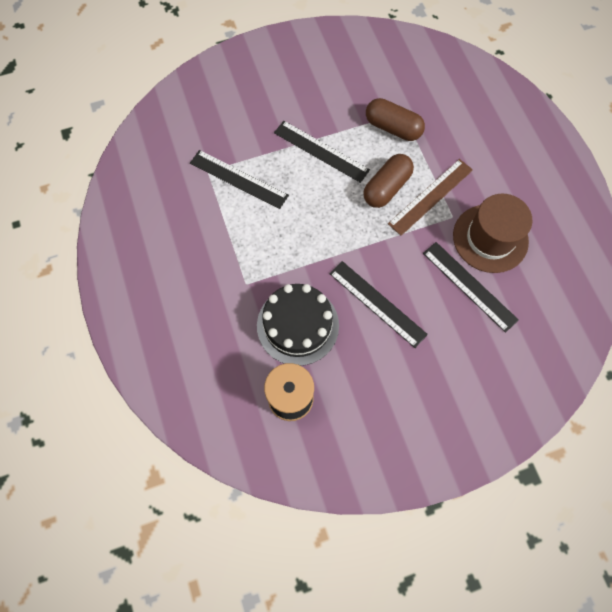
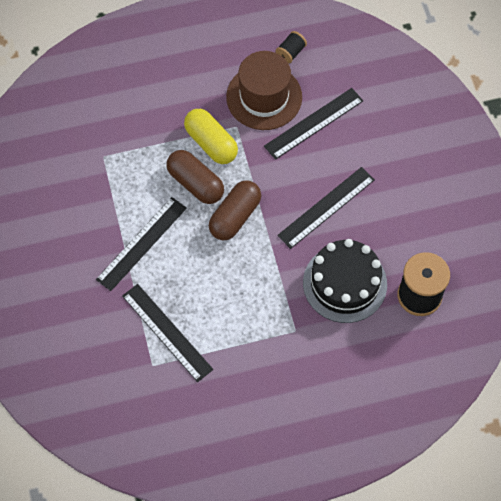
camera: 85 degrees left, 5 degrees down
(238, 179) = (167, 332): black ruler -> black ruler turned 75 degrees counterclockwise
(393, 128) = (121, 168): brown capsule -> brown capsule (235, 216)
(430, 196) = (211, 143): brown ruler -> yellow capsule
(547, 259) = (290, 52): none -> black spool

